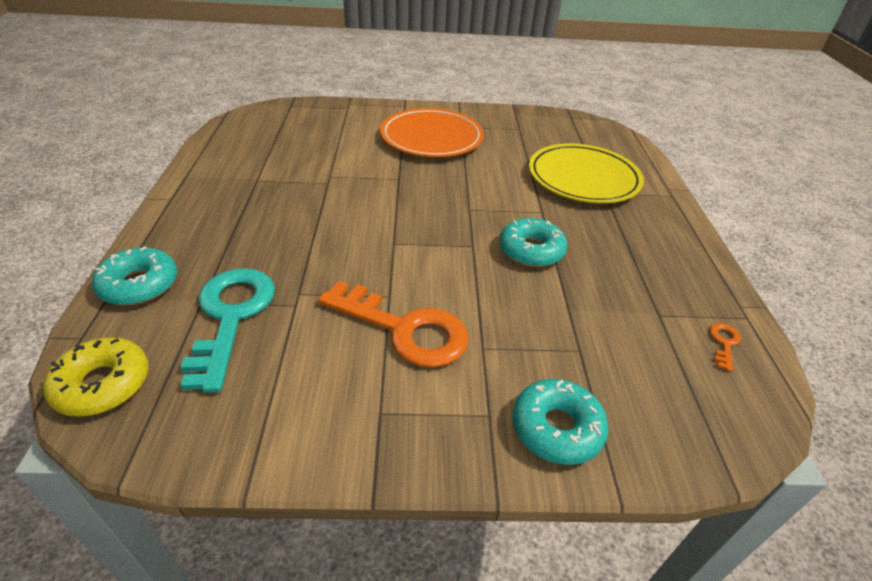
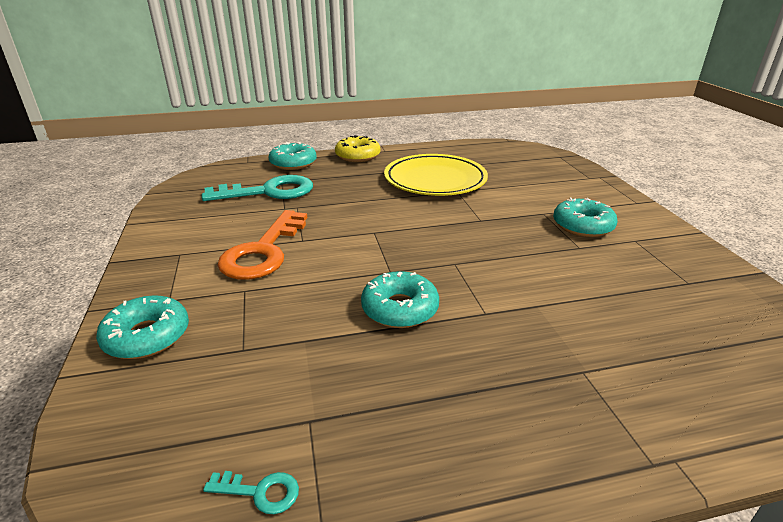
camera: 80 degrees right, 10 degrees down
(103, 384) = (213, 174): yellow donut -> yellow donut (358, 156)
(431, 138) = (582, 226): orange plate -> turquoise donut
(583, 178) = (605, 348): yellow plate -> yellow plate (435, 180)
(724, 343) = (260, 492): orange key -> turquoise key

